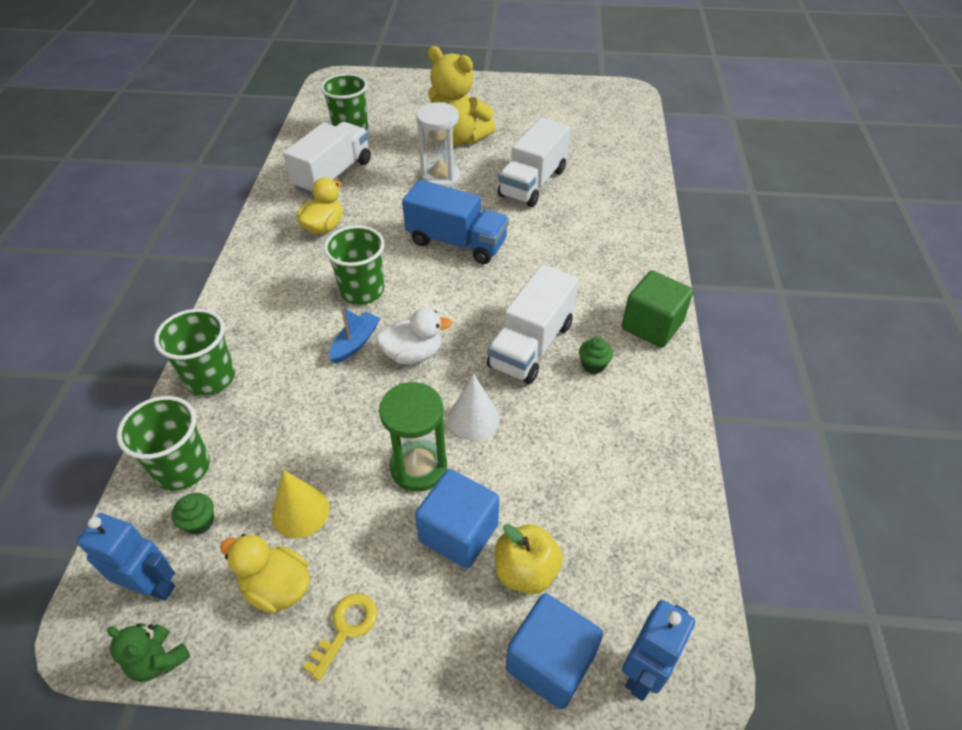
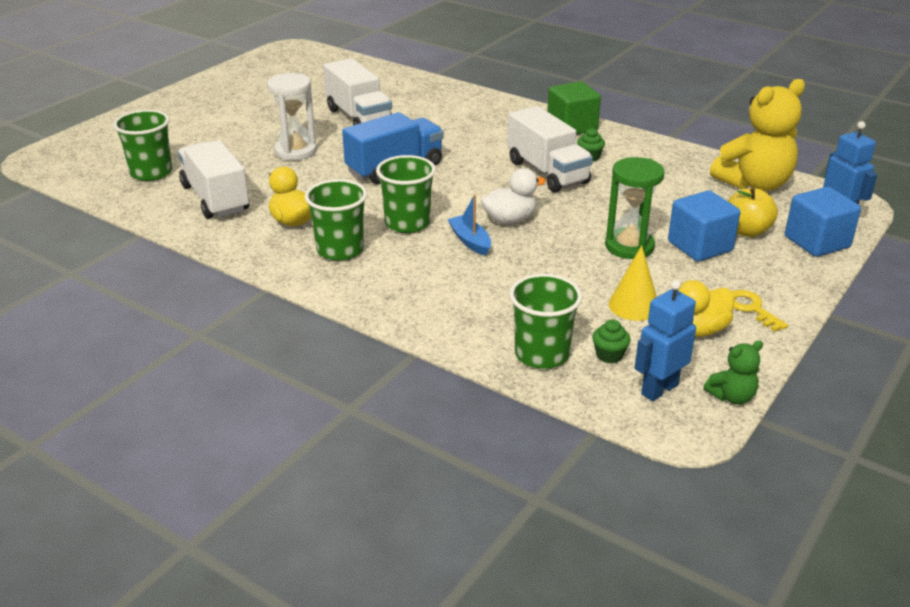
camera: 60 degrees left, 15 degrees down
(210, 378) = (441, 321): green cup -> green cup (340, 250)
(413, 354) = (510, 220): white duck -> white duck turned 45 degrees clockwise
(457, 139) = (249, 129): yellow teddy bear -> yellow teddy bear (754, 184)
(474, 419) = (601, 213): white cone -> none

